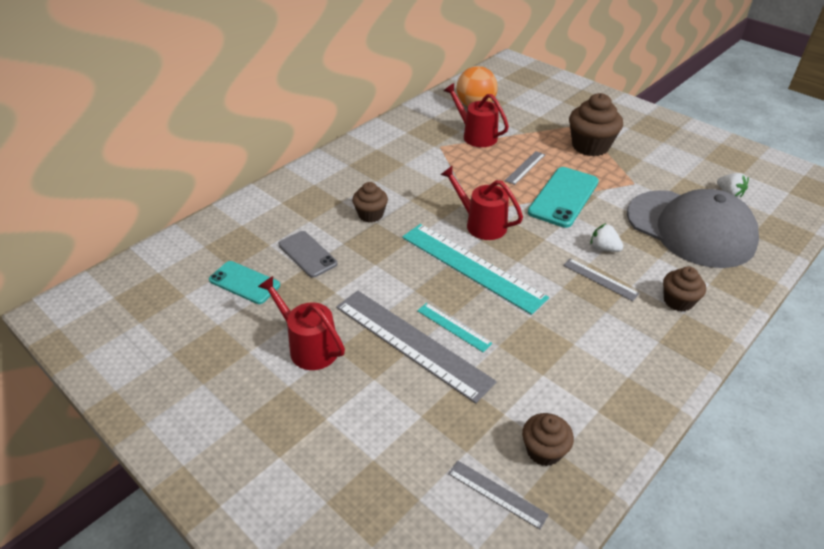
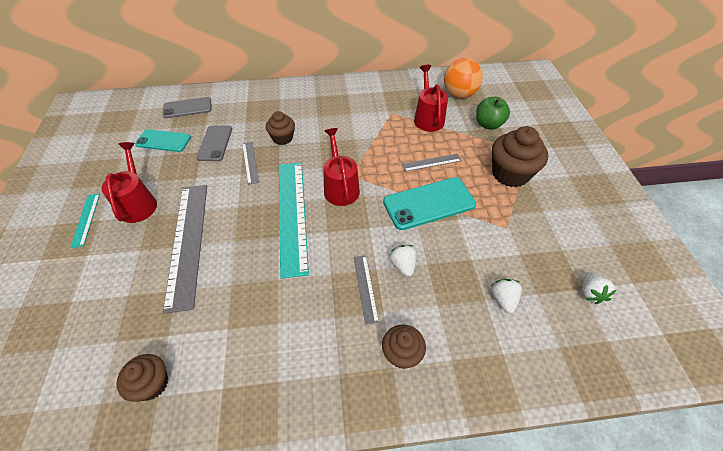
camera: 40 degrees right, 10 degrees up
(222, 241) = (187, 108): none -> grey phone
(244, 282) = (163, 141): turquoise phone -> turquoise phone turned 60 degrees counterclockwise
(453, 327) = (224, 249): turquoise ruler -> turquoise ruler (86, 219)
(497, 494) = (90, 386): grey ruler -> grey ruler (250, 162)
(528, 118) = (488, 124): none -> green apple
(690, 228) = (503, 299): grey cap -> white strawberry

